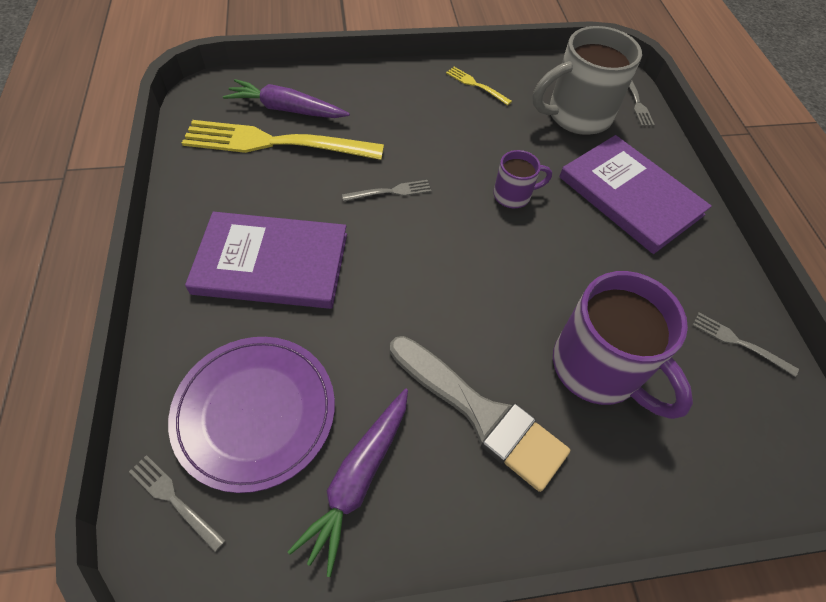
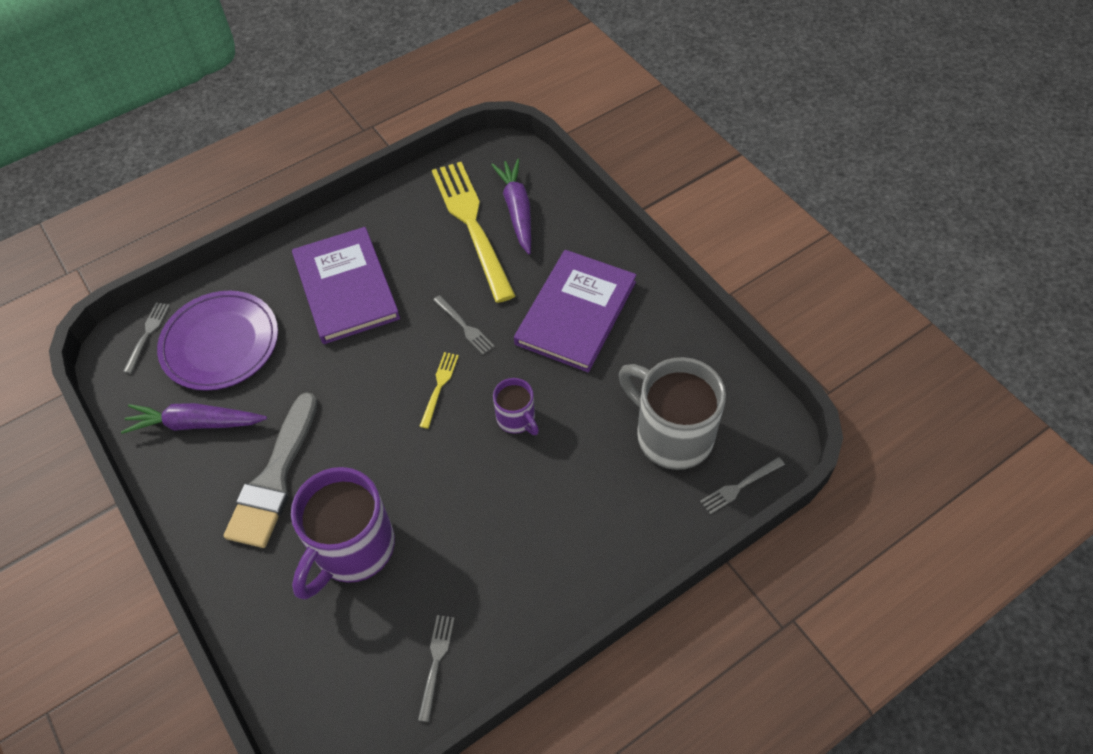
camera: 70 degrees right, 0 degrees up
(475, 85) = (656, 330): yellow fork -> yellow fork (439, 386)
(630, 196) = (578, 519): purple book -> purple book (576, 313)

